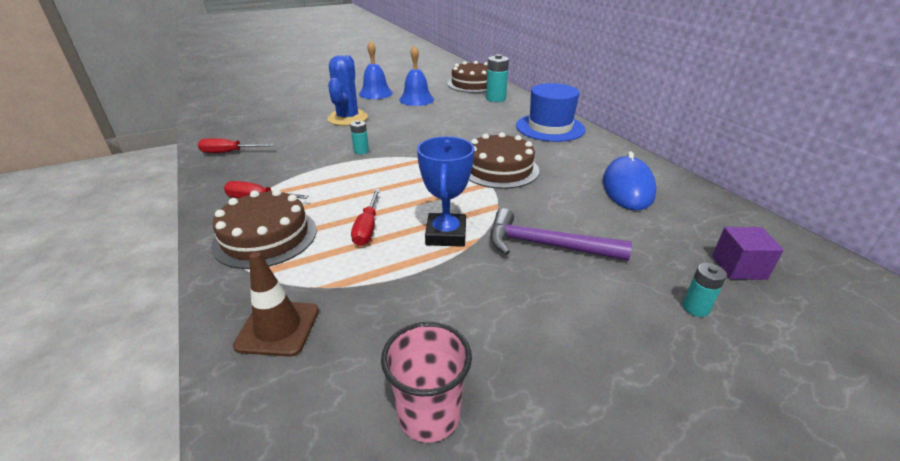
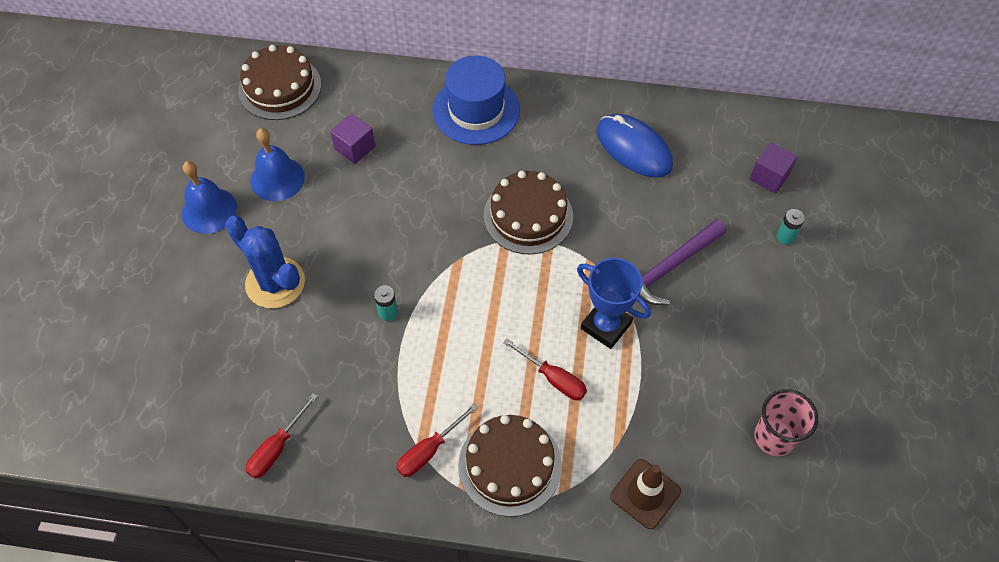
camera: 55 degrees left, 25 degrees up
(465, 108) = (355, 148): none -> purple cube
(496, 99) = (352, 99): turquoise battery -> none

